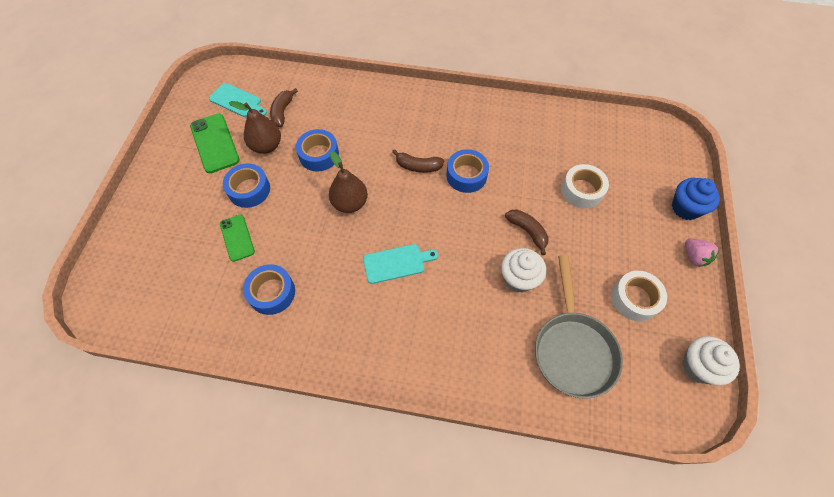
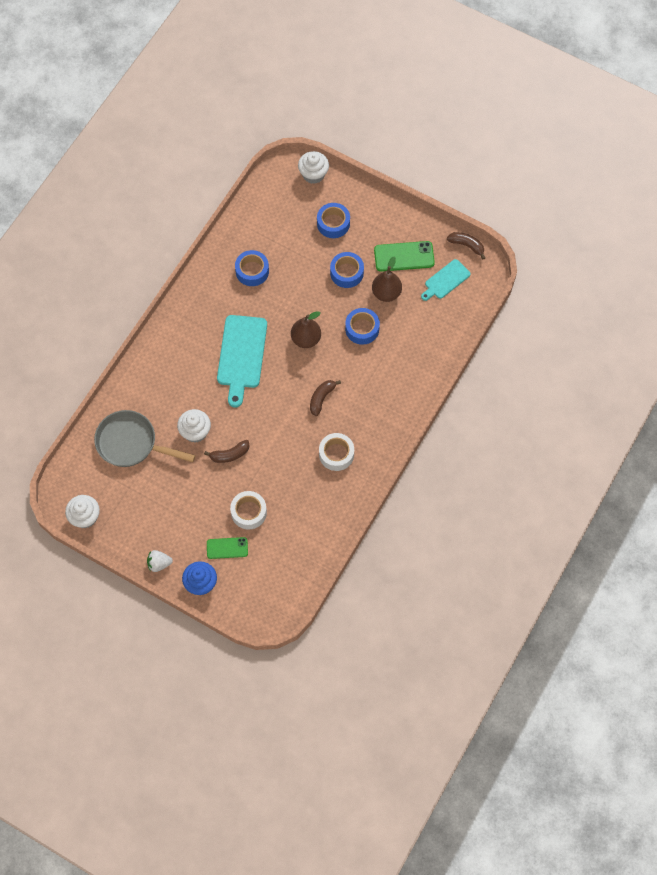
camera: 110 degrees right, 5 degrees up
(106, 269) = (313, 174): none -> white cupcake
(237, 238) = (306, 257): green phone -> green phone (227, 548)
(282, 112) = (420, 312): brown banana -> brown banana (466, 245)
(396, 263) = (241, 355): turquoise cutting board -> turquoise cutting board, size x1.73
(466, 175) = (298, 431): blue tape -> blue tape (333, 223)
(635, 299) = (146, 502): white tape -> white tape (336, 454)
(694, 257) = (159, 564): pink strawberry -> white strawberry

